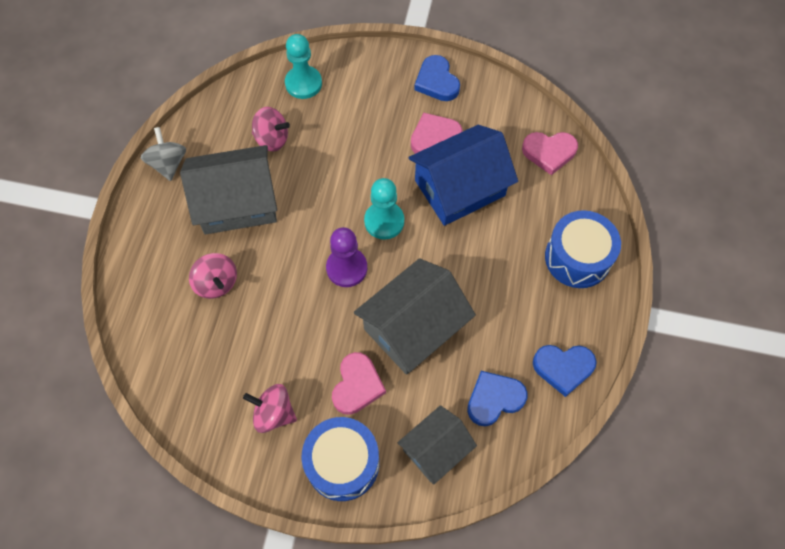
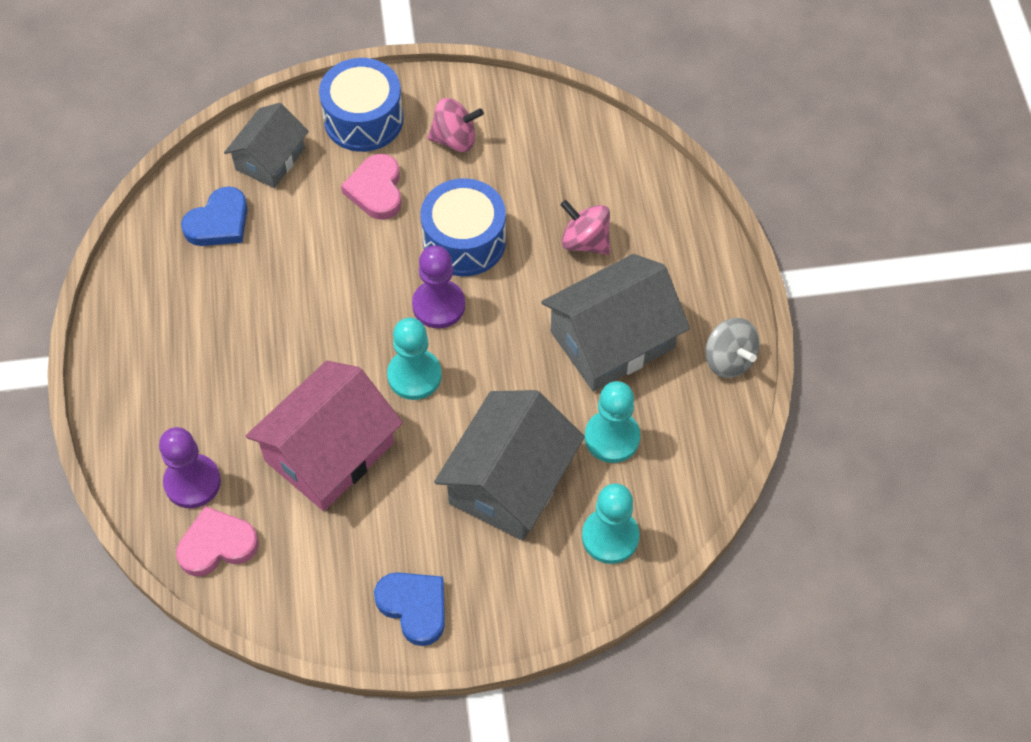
camera: 160 degrees right, 5 degrees down
(272, 139) = (612, 437): pink spinning top -> turquoise pawn
(413, 327) = (333, 266): grey house -> grey house (510, 481)
(434, 137) = (388, 515): pink heart -> none
(460, 188) = (329, 451): blue house -> pink house
(557, 197) = (192, 482): none -> purple pawn
(563, 368) = (146, 276): blue heart -> none
(577, 258) = (150, 408): blue drum -> blue drum (464, 241)

